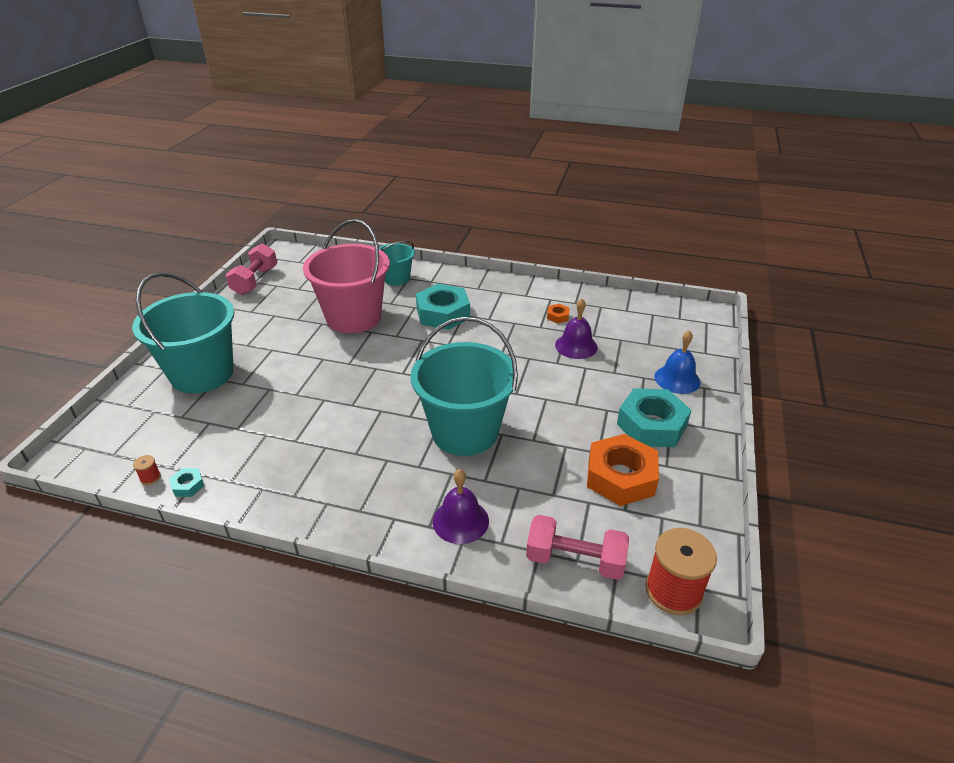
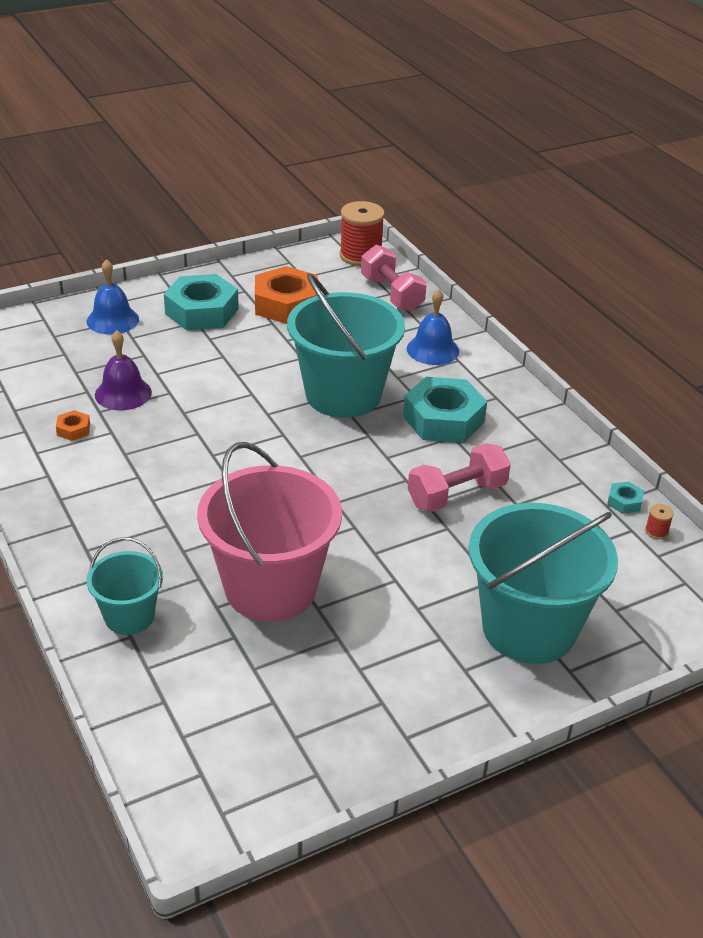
camera: 135 degrees left, 0 degrees up
(255, 281) = (314, 775): pink dumbbell -> pink dumbbell (457, 495)
(443, 313) = (170, 517): turquoise nut -> turquoise nut (443, 419)
(460, 521) = (432, 350): purple bell -> blue bell

